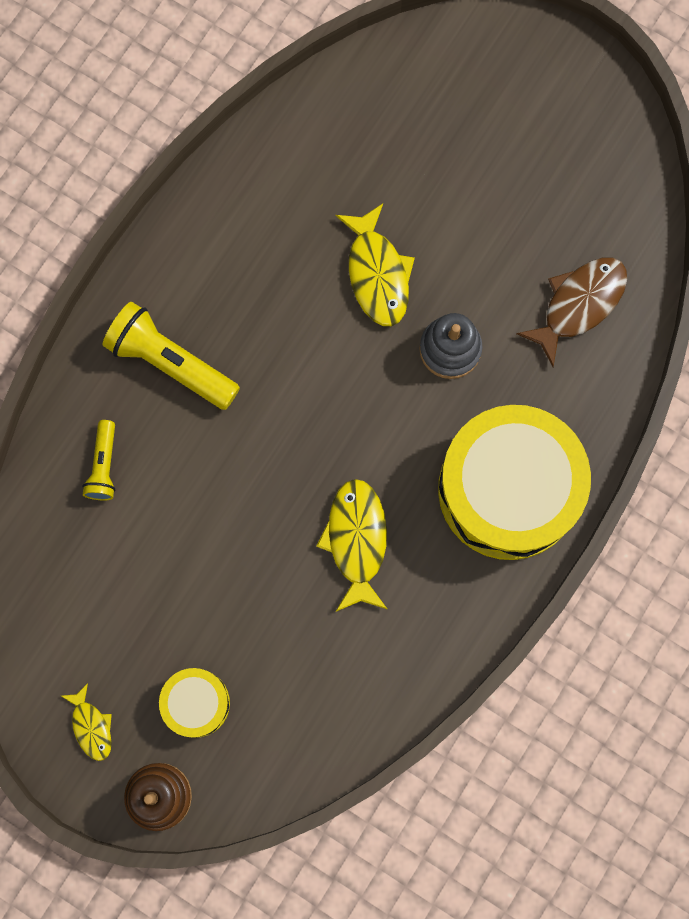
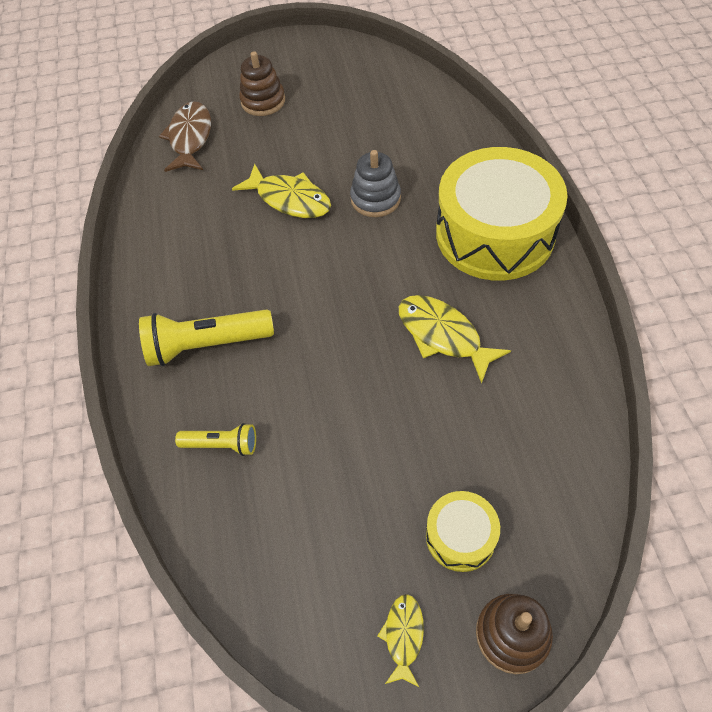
camera: 40 degrees left, 20 degrees down
(91, 726) = (403, 636): yellow fish -> yellow fish turned 105 degrees counterclockwise
(104, 466) = (222, 445): yellow flashlight -> yellow flashlight turned 45 degrees counterclockwise
(472, 121) = (263, 101): none -> brown stacking toy
(578, 305) = (419, 128): brown fish -> brown fish (190, 138)

